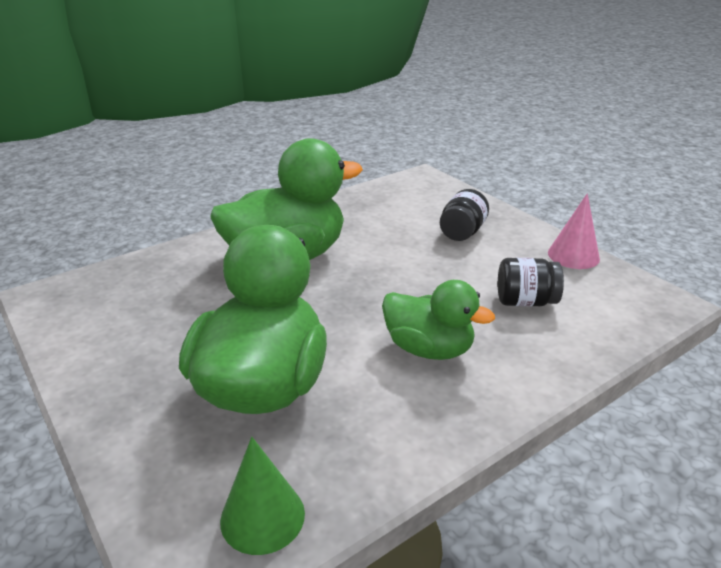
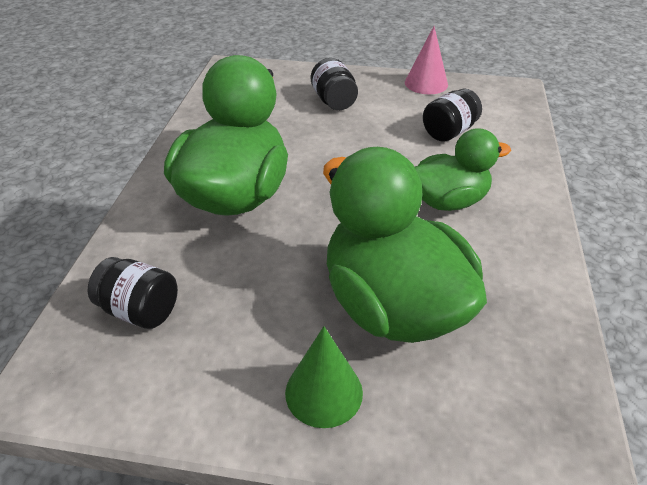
camera: 45 degrees left, 10 degrees up
(135, 289) = (140, 310): none -> black jar
(262, 516) = (542, 388): green cone -> green cone (324, 392)

